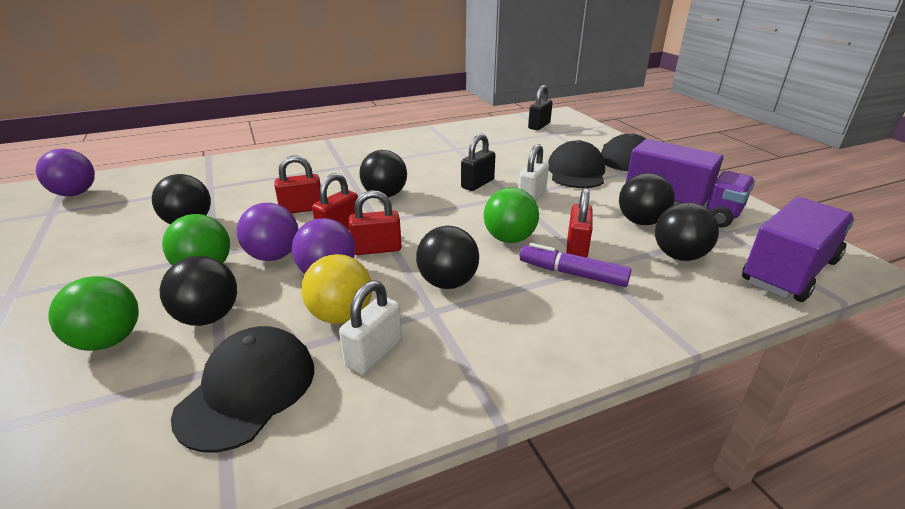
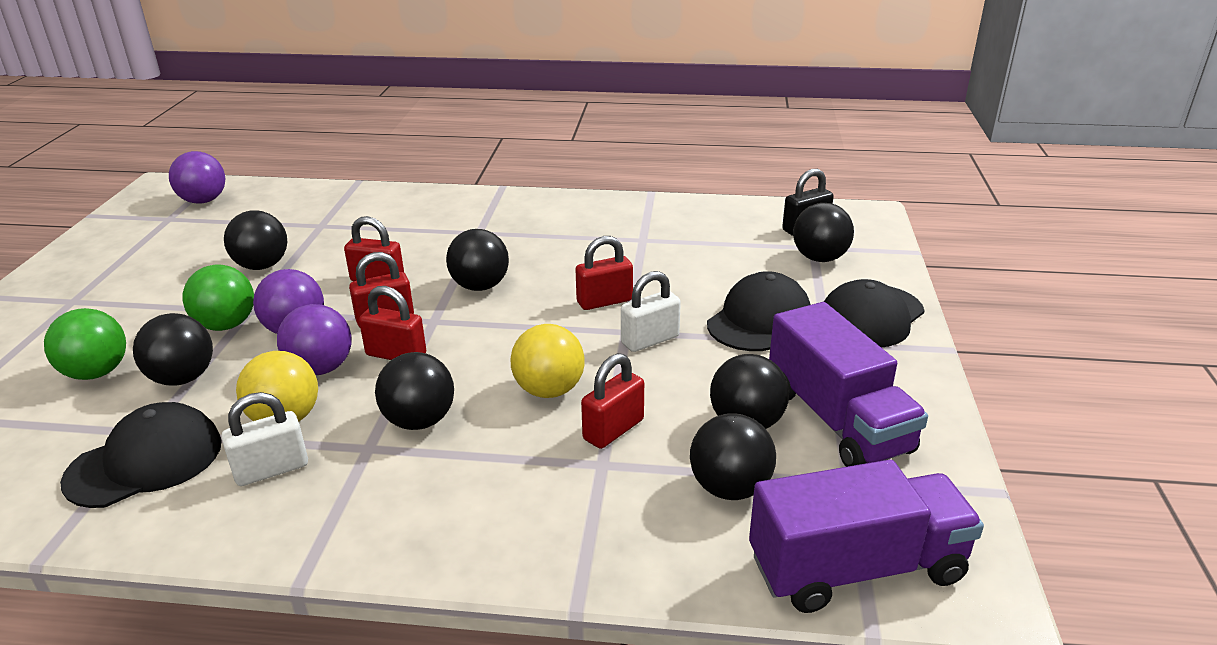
camera: 30 degrees right, 0 degrees up
(477, 184) = (604, 301): black padlock -> red padlock
(509, 239) = (549, 390): green ball -> yellow ball
(565, 137) = (819, 258): none -> black ball
(573, 274) = (564, 461): purple marker -> none

